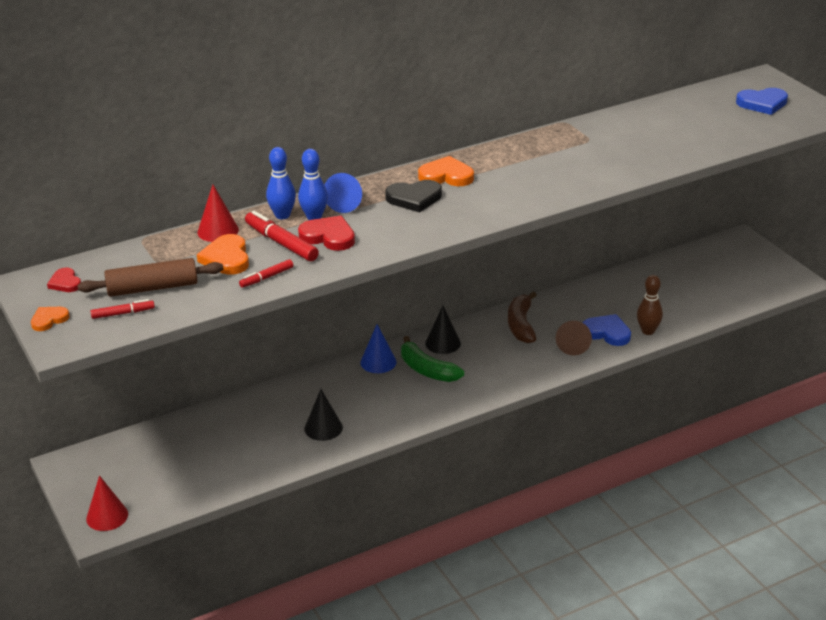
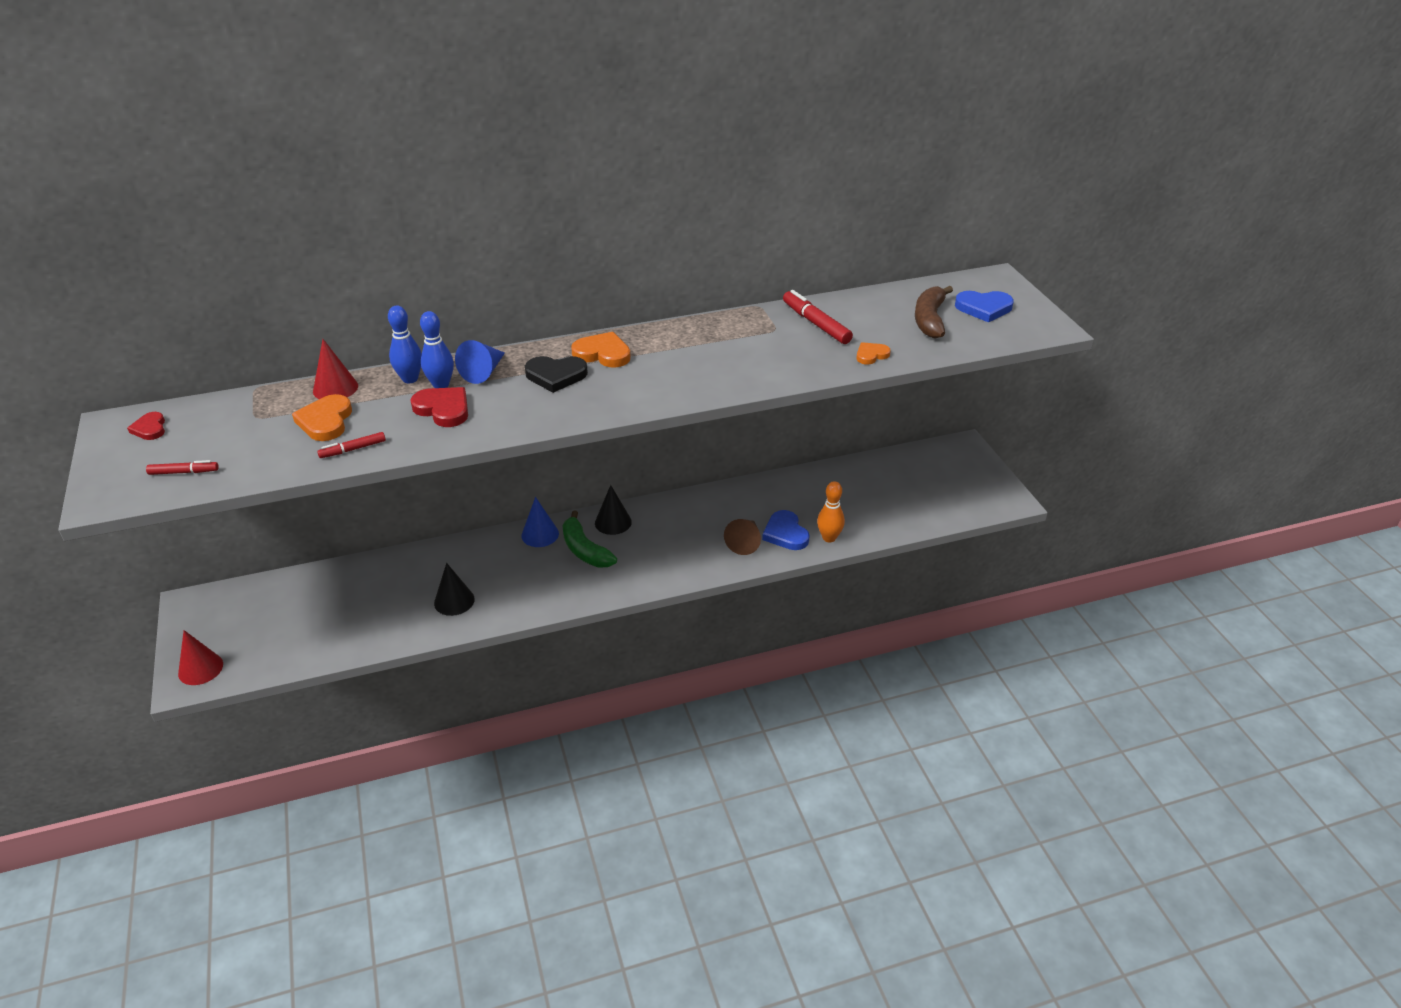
camera: 10 degrees right, 5 degrees up
(49, 320) = (107, 469): orange heart -> orange heart (871, 355)
(152, 288) = (231, 446): brown rolling pin -> none
(281, 243) = (391, 410): red marker -> red marker (816, 324)
(521, 325) = (700, 512): brown banana -> brown banana (930, 320)
(607, 332) = (785, 533): blue heart -> blue heart turned 150 degrees counterclockwise
(648, 331) = (829, 538): brown bowling pin -> orange bowling pin

